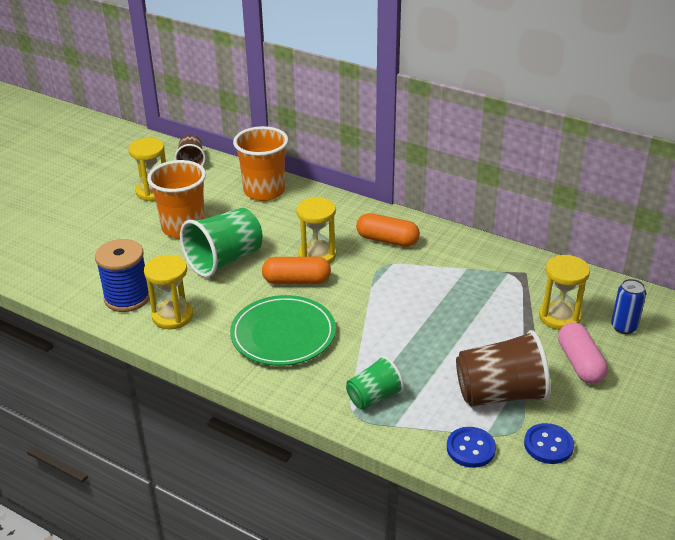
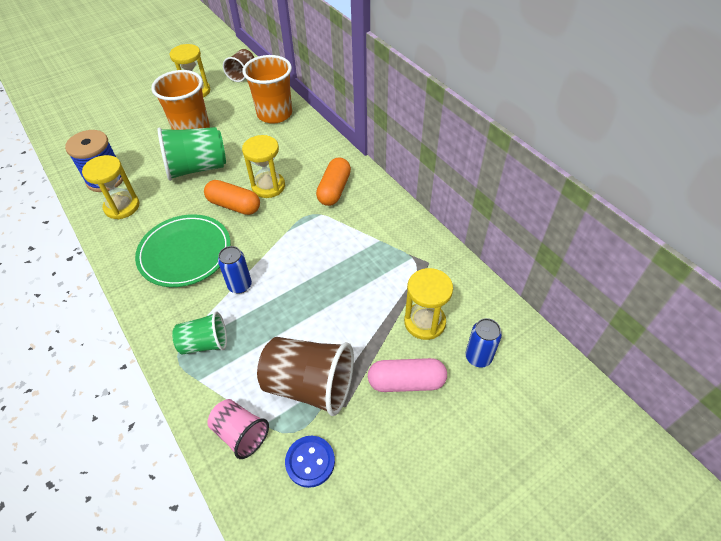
camera: 25 degrees right, 15 degrees up
(365, 343) = (240, 285): none -> blue can
(387, 240) = (334, 189): orange capsule -> orange capsule turned 60 degrees clockwise
(470, 448) = (240, 433): blue button -> pink cup
(580, 363) = (406, 382): pink capsule -> pink capsule turned 75 degrees clockwise

